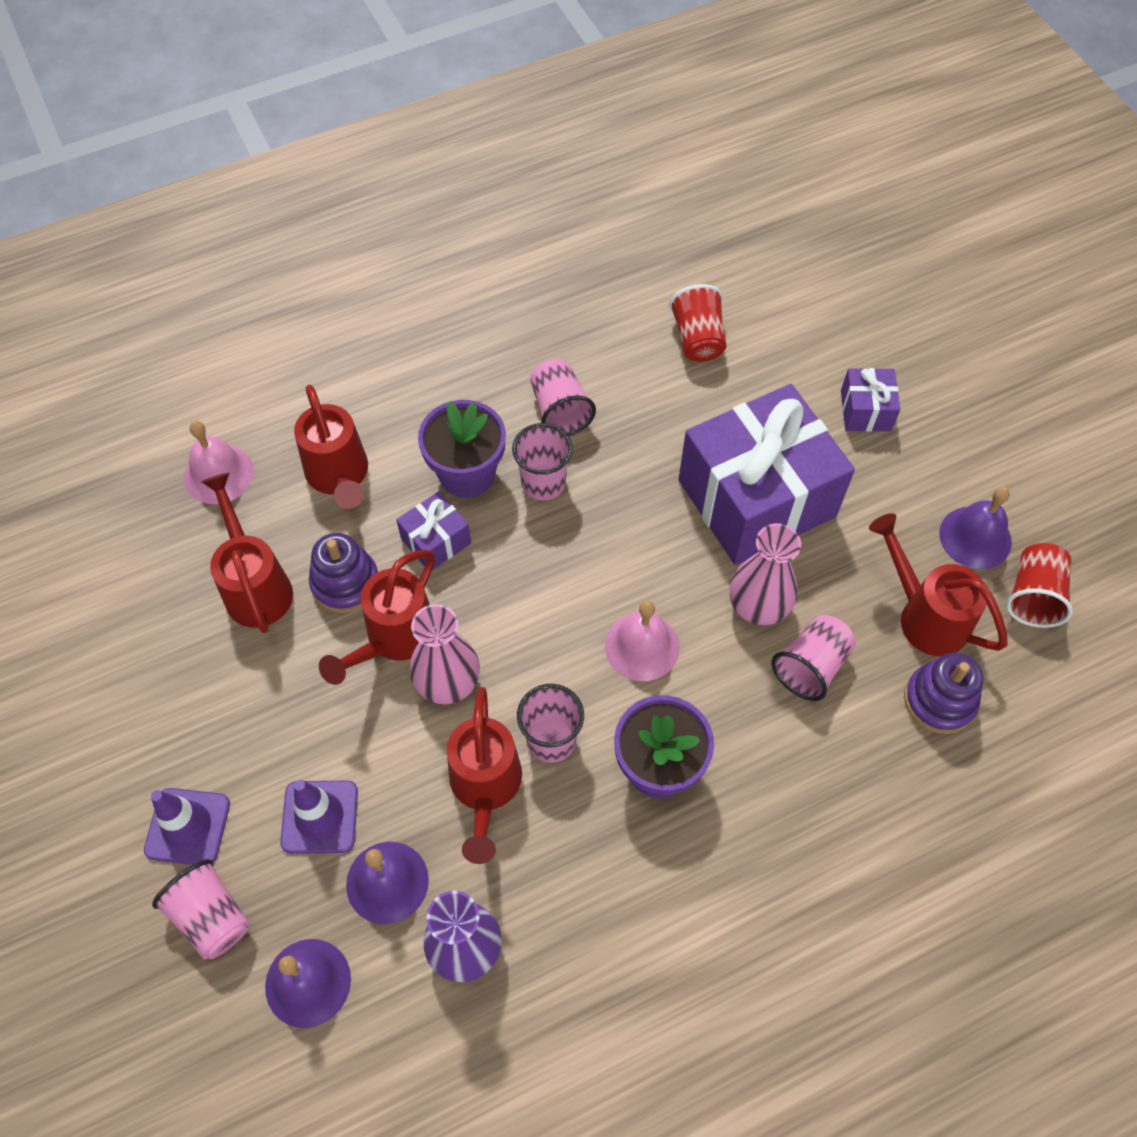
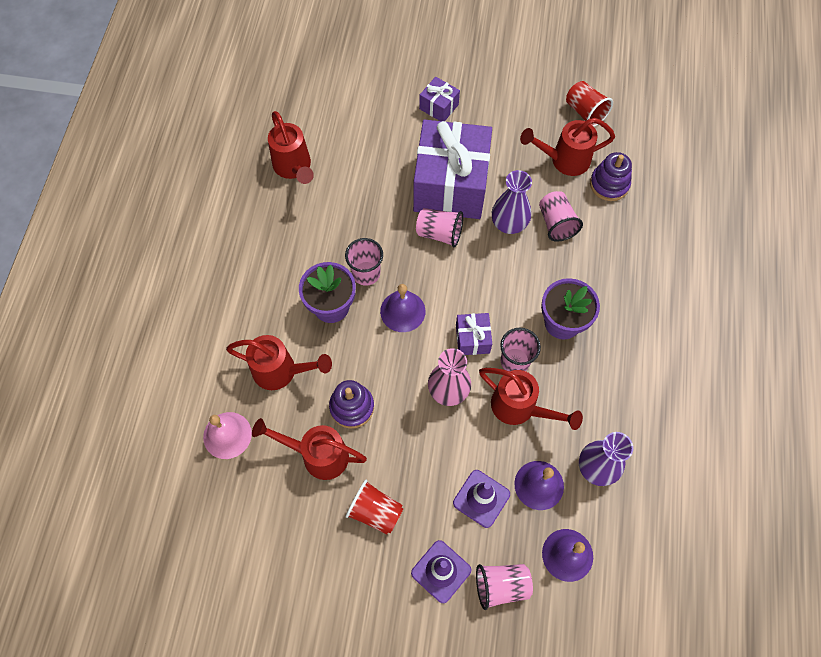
camera: 55 degrees left, 5 degrees up
(394, 639) = (404, 402): red watering can -> red watering can (294, 168)
(436, 541) = (361, 346): purple gift -> purple gift (472, 339)
(560, 411) = (328, 238): pink cup -> pink cup (439, 233)
(642, 646) = (493, 288): pink bell -> none
(698, 339) = (337, 148): red cup -> red cup (375, 511)
(758, 605) = (509, 223): pink vase -> purple vase
(975, 537) = (540, 112): purple bell -> purple bell (402, 311)

